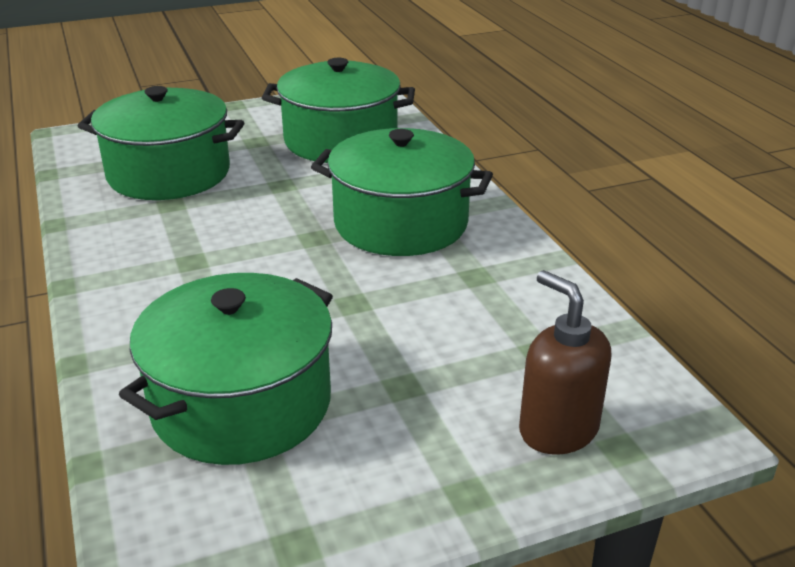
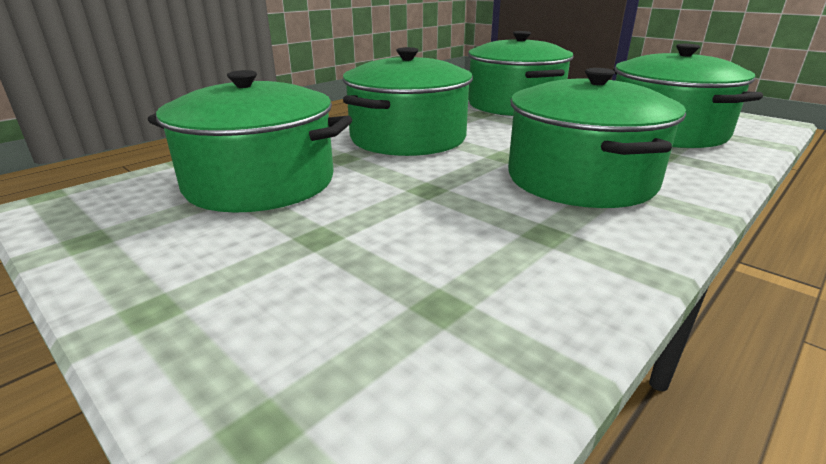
camera: 65 degrees right, 5 degrees down
(202, 274) = (408, 138): none -> green pot
(558, 429) = (282, 354): brown soap dispenser -> none

